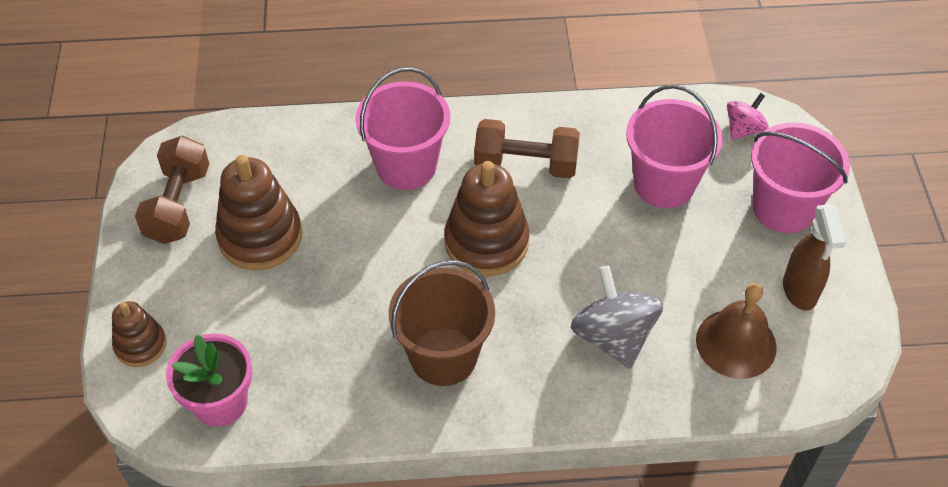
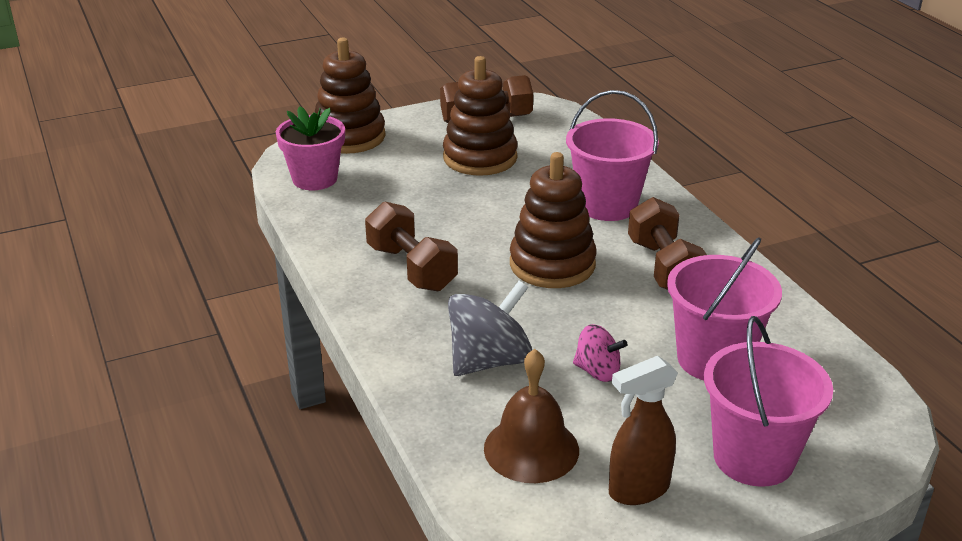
camera: 70 degrees right, 20 degrees down
(140, 345) = (349, 137): brown stacking toy -> brown stacking toy, size x1.74
(443, 356) = (411, 268): brown bucket -> brown dumbbell
(743, 129) = (849, 406): pink spinning top -> pink spinning top (597, 371)

